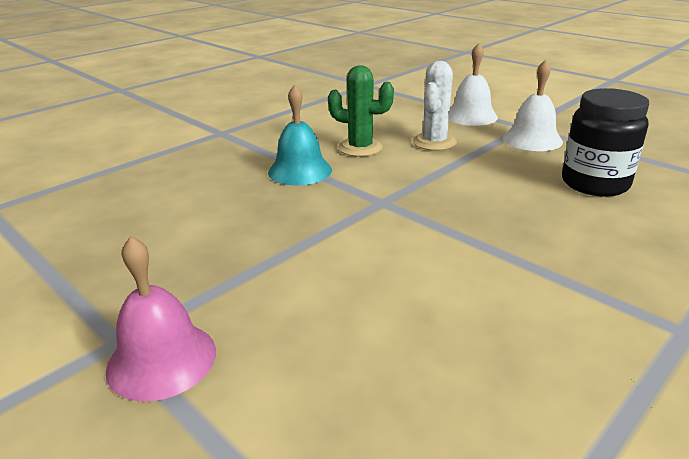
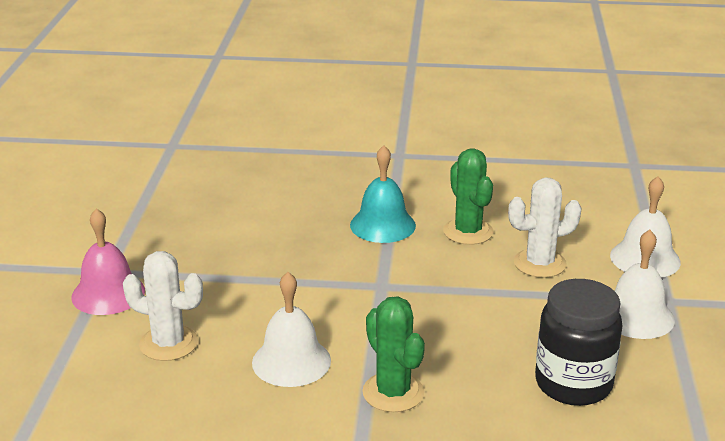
camera: 50 degrees right, 0 degrees up
(323, 353) = (168, 343): none -> white cactus
(444, 286) = (291, 361): none -> white bell
(545, 254) = (393, 392): none -> green cactus

